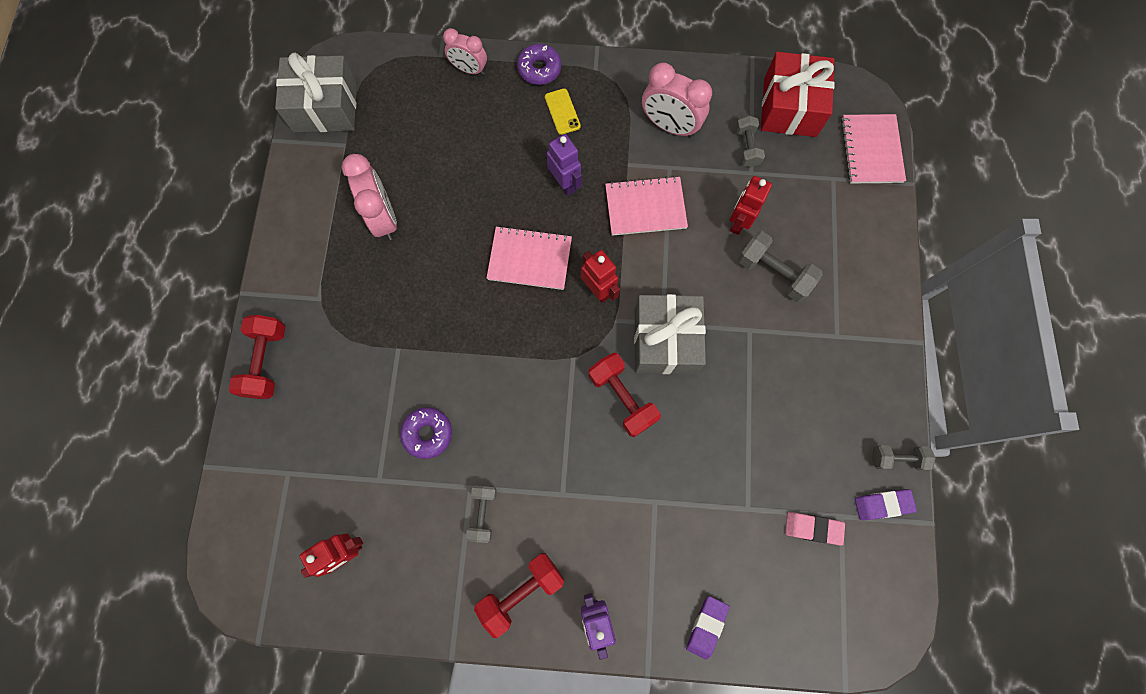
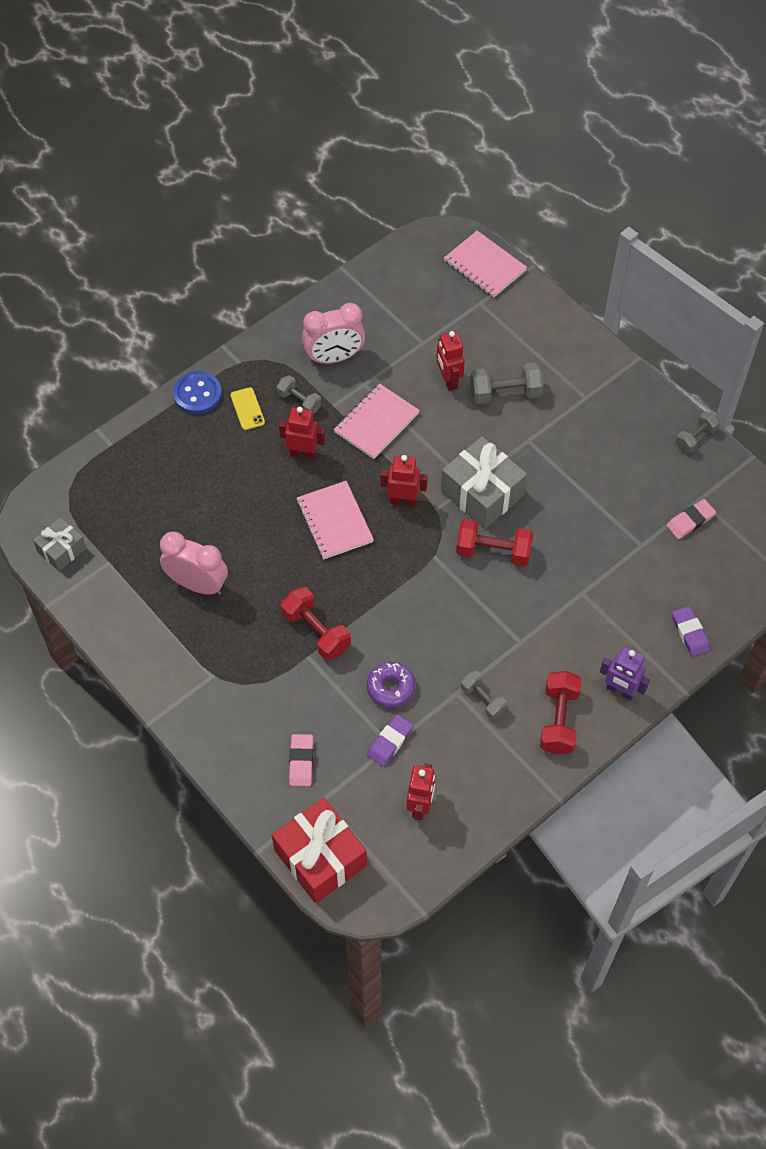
camera: 45 degrees left, 15 degrees down
(267, 361) = (222, 748): red dumbbell -> red dumbbell (316, 631)
(305, 427) = (301, 761): none -> pink eraser
(325, 107) = (61, 550): grey gift -> grey gift, size x0.57
(469, 69) = (144, 436): pink clock -> none
(529, 259) = (334, 521): pink notebook -> pink notebook turned 75 degrees counterclockwise
(539, 69) = (197, 394): purple donut -> blue button
(562, 112) = (247, 409): yellow phone -> yellow phone turned 45 degrees clockwise
(564, 183) = (303, 454): purple robot -> red robot
(746, 147) = (402, 329): grey dumbbell -> grey dumbbell (299, 401)
(790, 107) = (402, 280): red gift -> red gift (320, 857)
(883, 504) = (715, 471): purple eraser -> purple eraser (390, 742)

